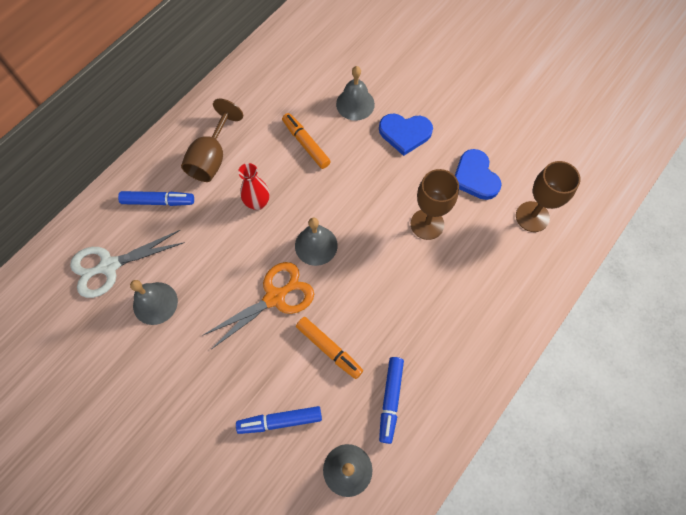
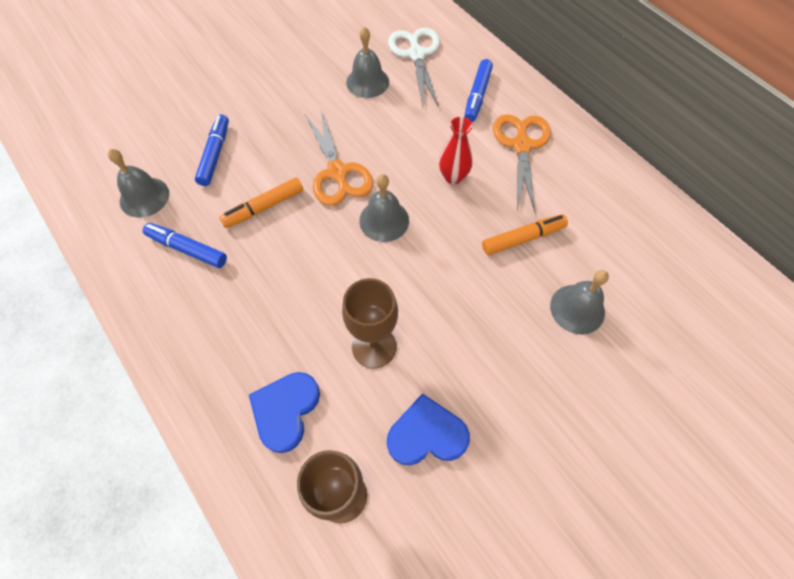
camera: 105 degrees right, 5 degrees down
(212, 158) = (521, 145): brown goblet -> orange scissors
(405, 133) = (518, 359): blue heart -> blue heart (285, 410)

